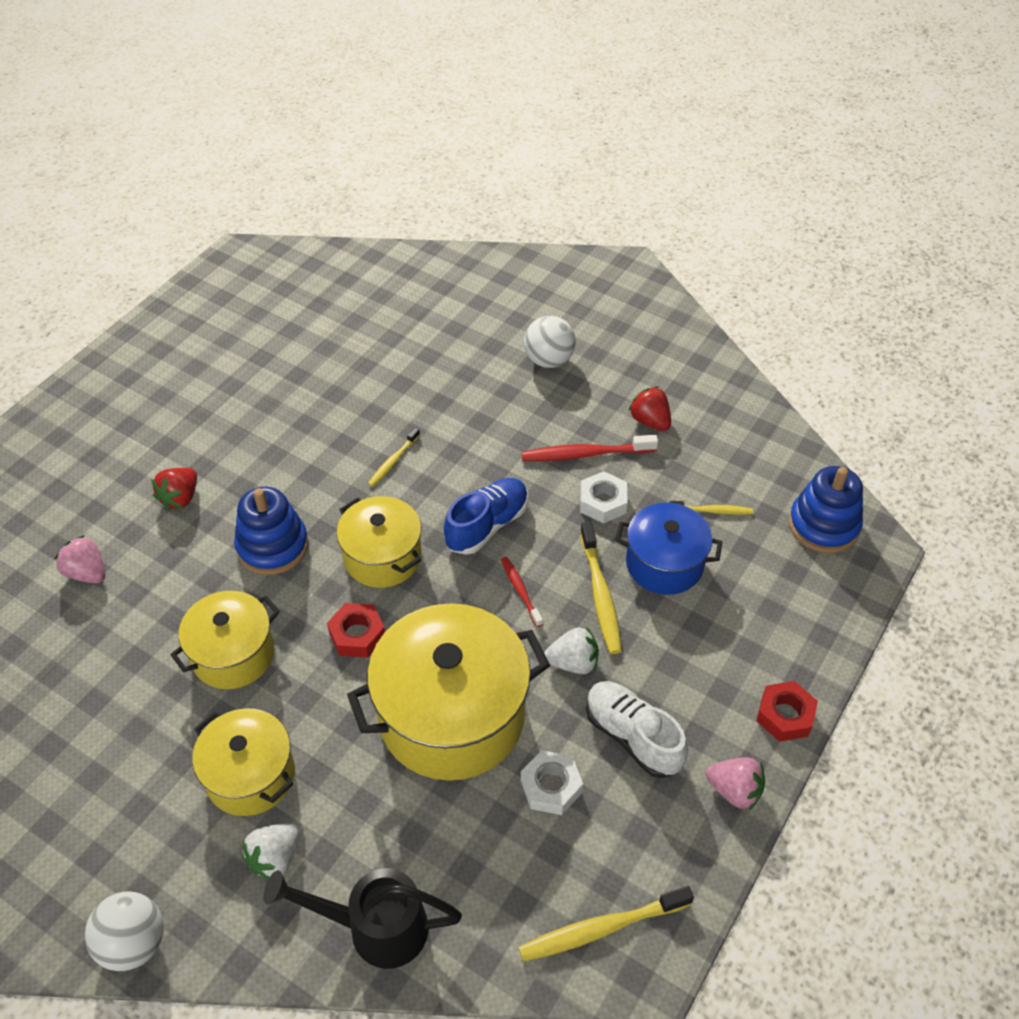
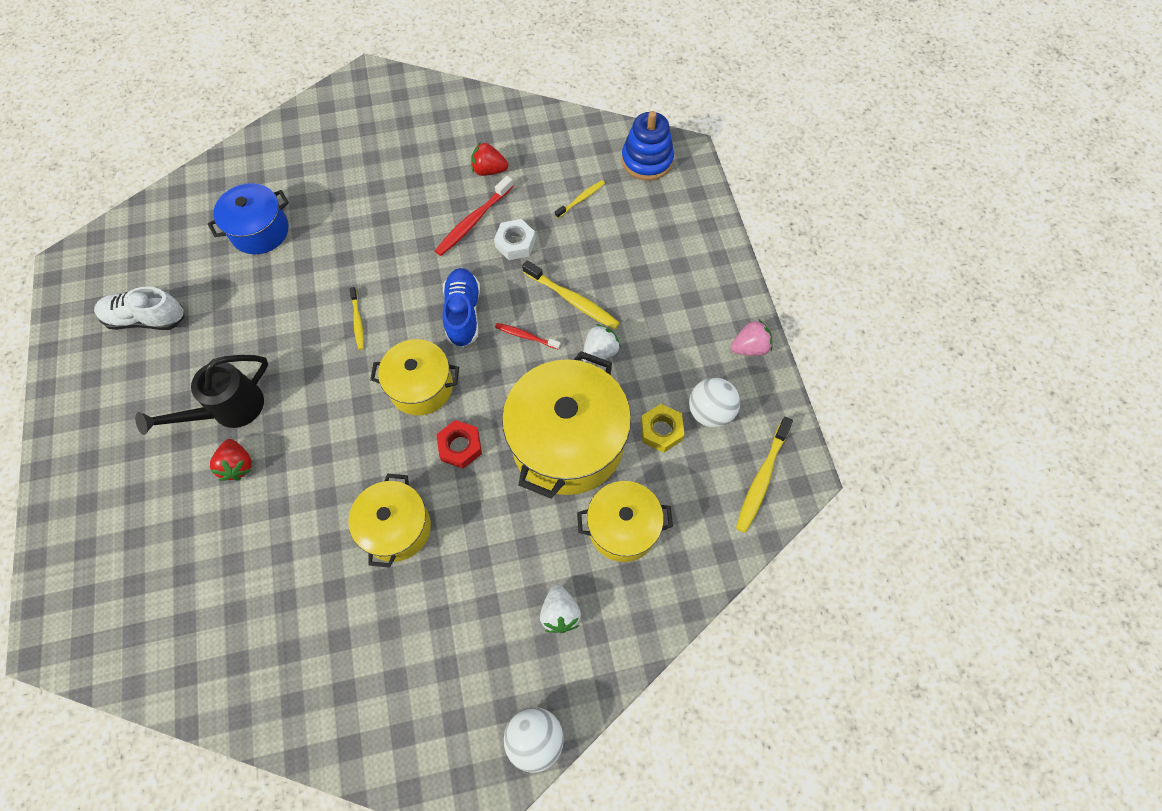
camera: 45 degrees left, 15 degrees up
(87, 573) = (231, 569): pink strawberry -> none
(250, 775) = (492, 584): yellow pot -> yellow pot (623, 528)
(273, 546) = (341, 441): blue stacking toy -> none
(375, 927) = (655, 592): black watering can -> black watering can (229, 409)
(548, 360) = (384, 177): white ball -> white ball (710, 412)
(551, 786) = (661, 430): white nut -> yellow nut
(632, 736) = (673, 365): white shoe -> white shoe (146, 319)
(664, 564) = (588, 252): blue pot -> blue pot (260, 231)
(785, 715) = (733, 285): red nut -> none

